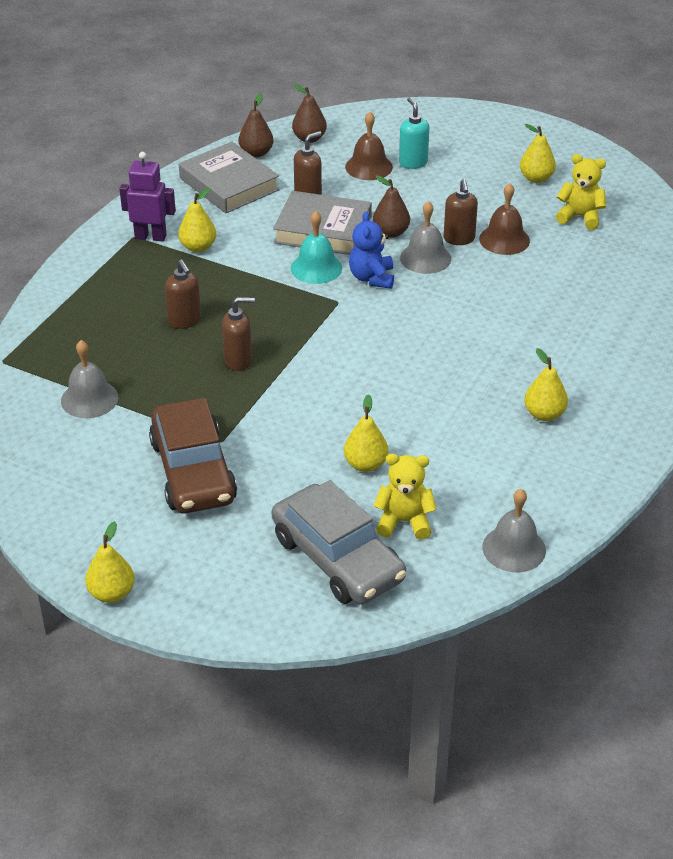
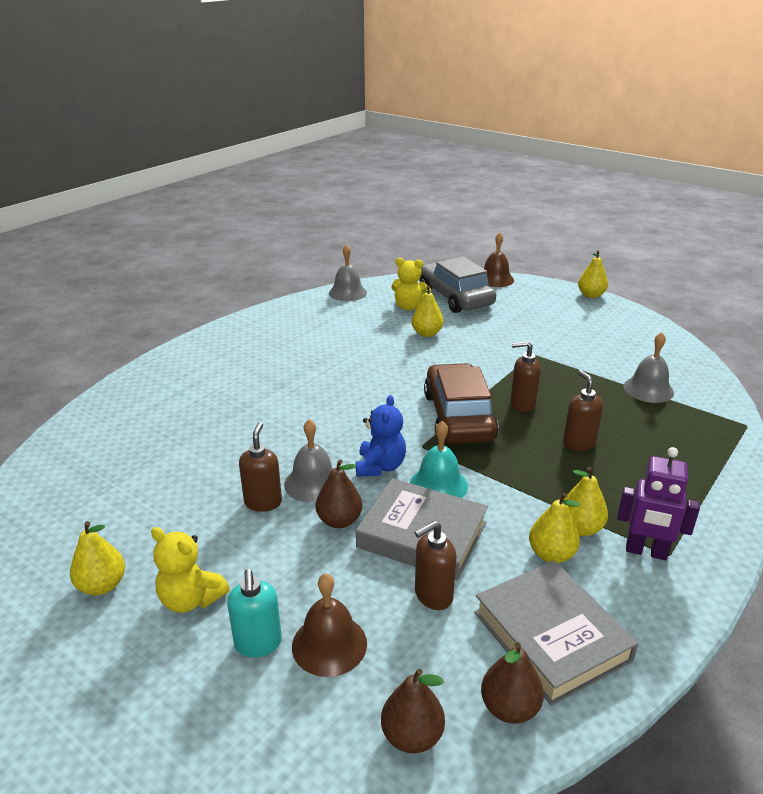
camera: 170 degrees left, 10 degrees down
(193, 471) = (551, 340): brown car -> brown car (458, 417)
(504, 239) = (212, 495): brown bell -> brown bell (495, 279)
(544, 414) = (284, 348): yellow pear -> yellow pear (551, 554)
(580, 217) = (101, 515): yellow teddy bear -> yellow teddy bear (191, 599)

